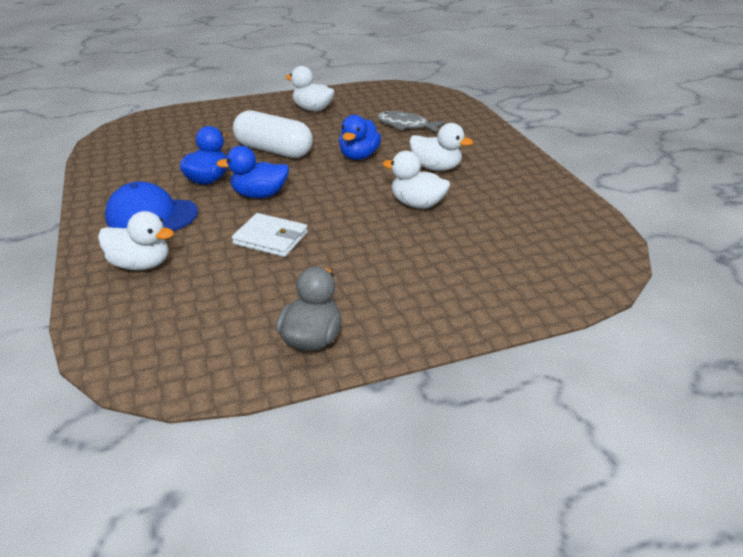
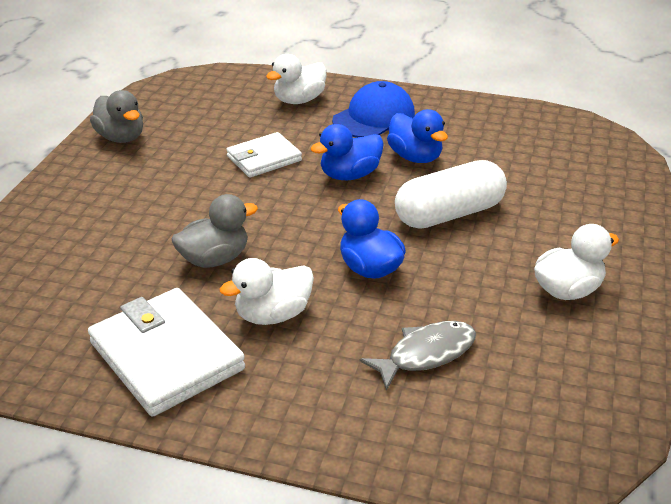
camera: 125 degrees right, 0 degrees up
(259, 195) = (349, 175): blue duck -> blue duck turned 150 degrees counterclockwise
(417, 204) = (215, 259): white duck -> grey duck
(510, 182) = (166, 356): none -> white wallet

